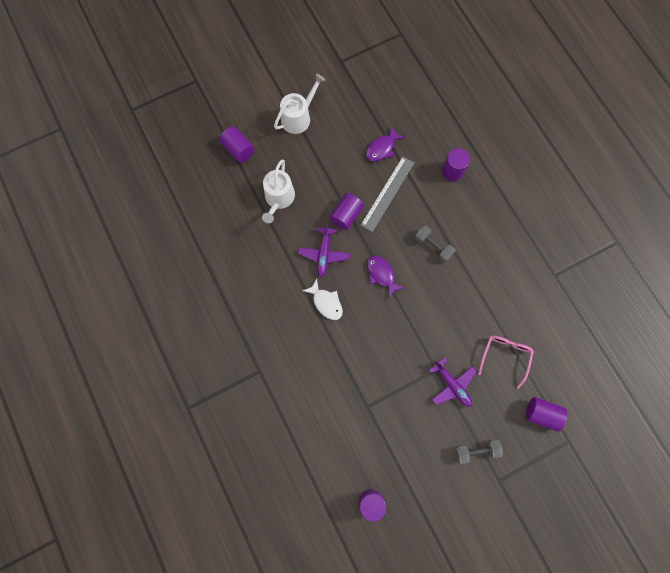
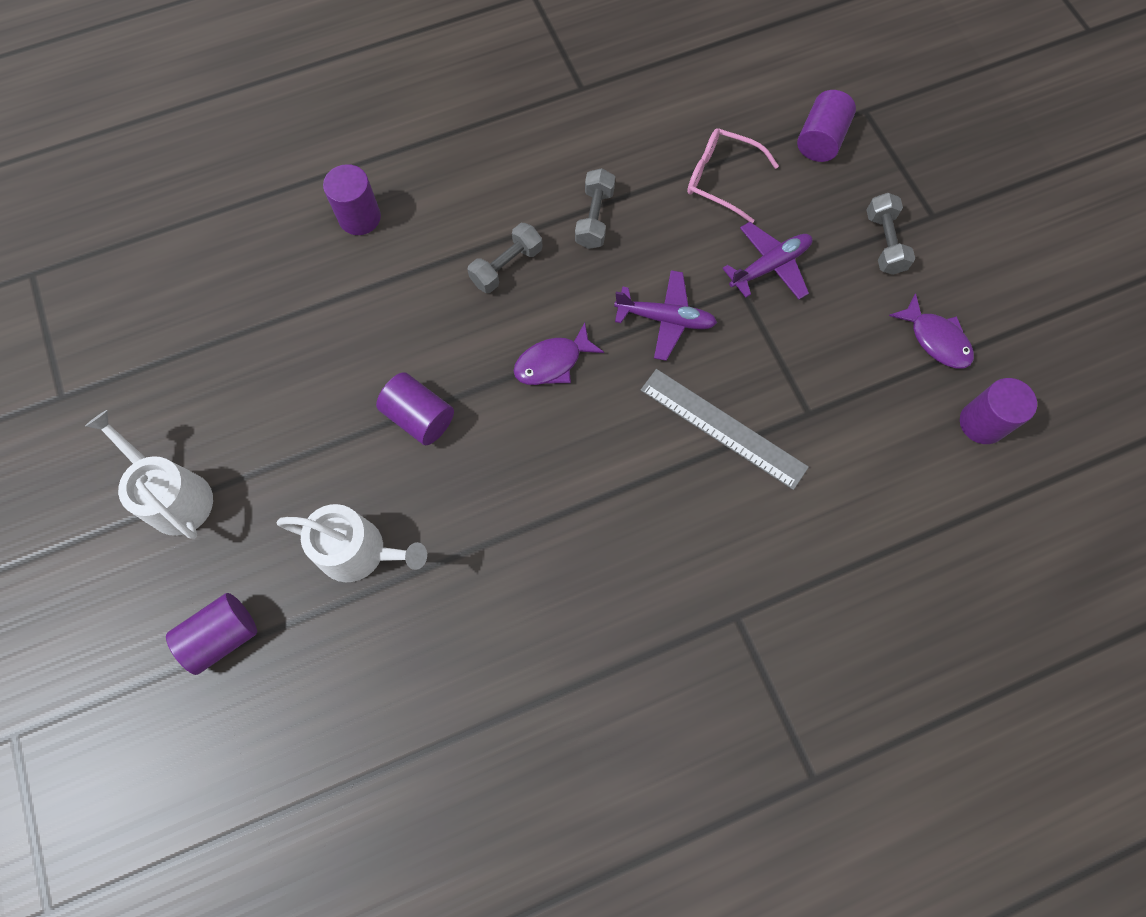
camera: 85 degrees left, 5 degrees down
(323, 254) = (497, 467): purple plane -> purple plane (665, 319)
(326, 302) = (601, 471): white fish -> none
(381, 148) = (285, 336): purple fish -> purple fish (935, 339)
(387, 193) = (386, 335): grey ruler -> grey ruler (723, 428)
(469, 288) = (594, 218): none -> grey dumbbell

